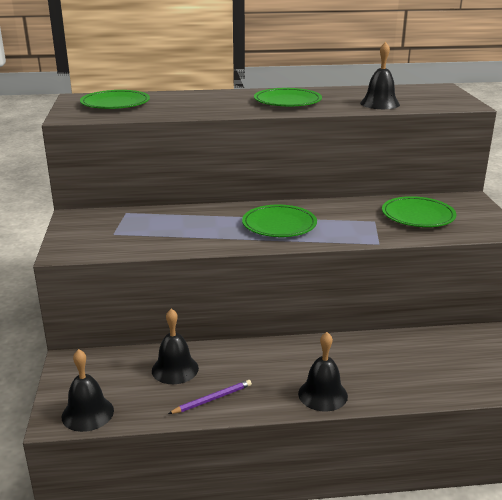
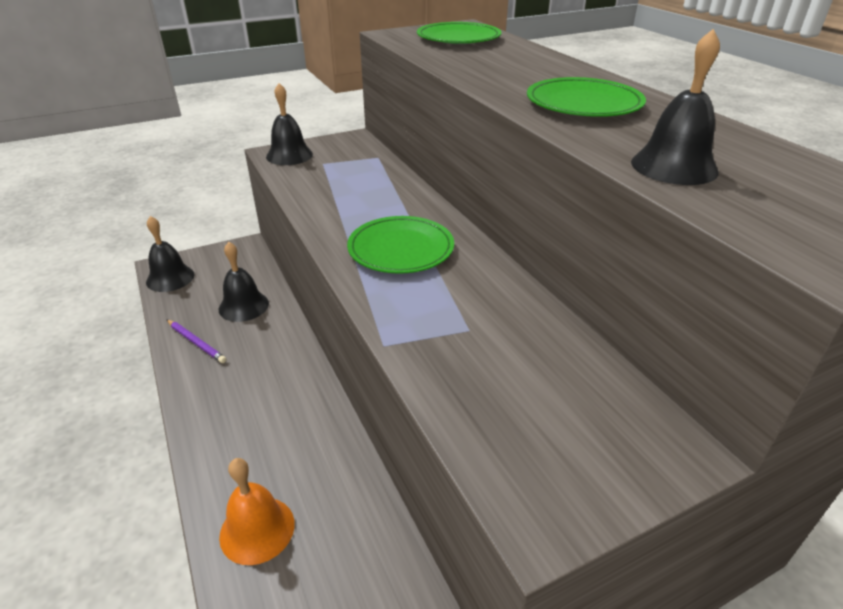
camera: 70 degrees right, 10 degrees up
(322, 394) = (212, 427): black bell -> black bell (289, 155)
(418, 215) = (525, 377): green plate -> none
(420, 381) = (257, 529): none -> orange bell

